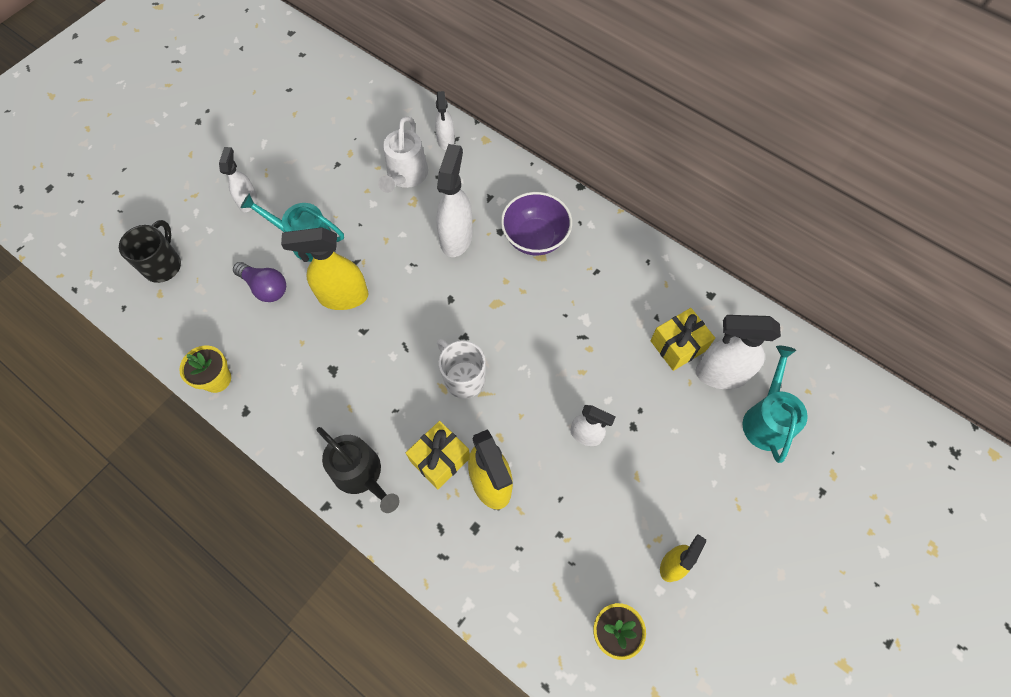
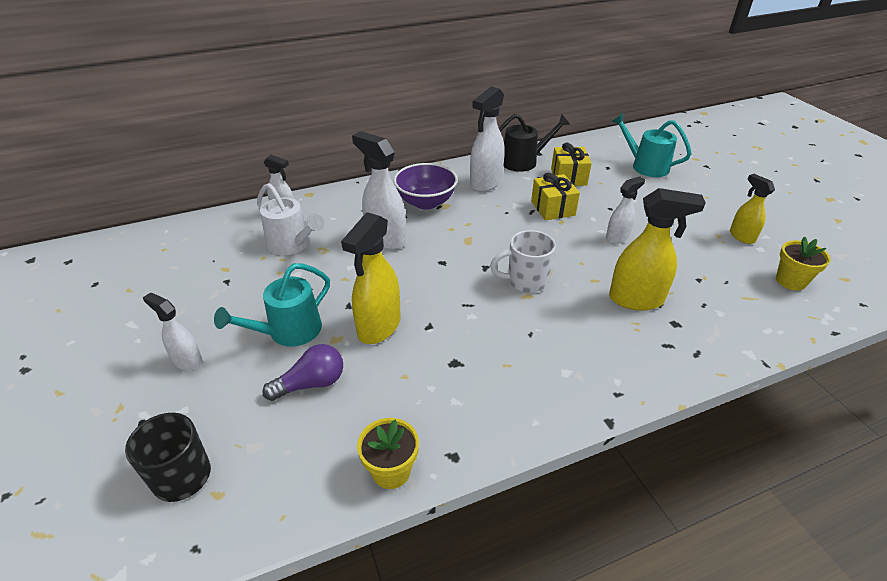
camera: 60 degrees left, 25 degrees down
(361, 474) = (586, 381): black watering can -> black watering can (523, 162)
(440, 459) = (597, 322): yellow gift -> yellow gift (553, 208)
(720, 374) = (601, 170): white spray bottle -> white spray bottle (485, 183)

